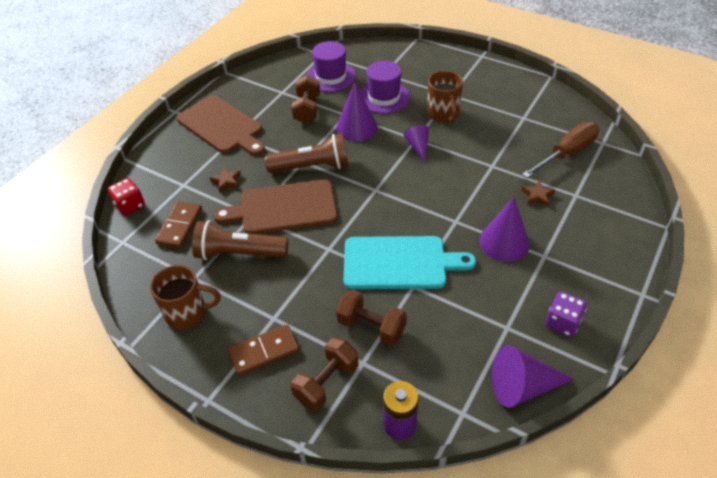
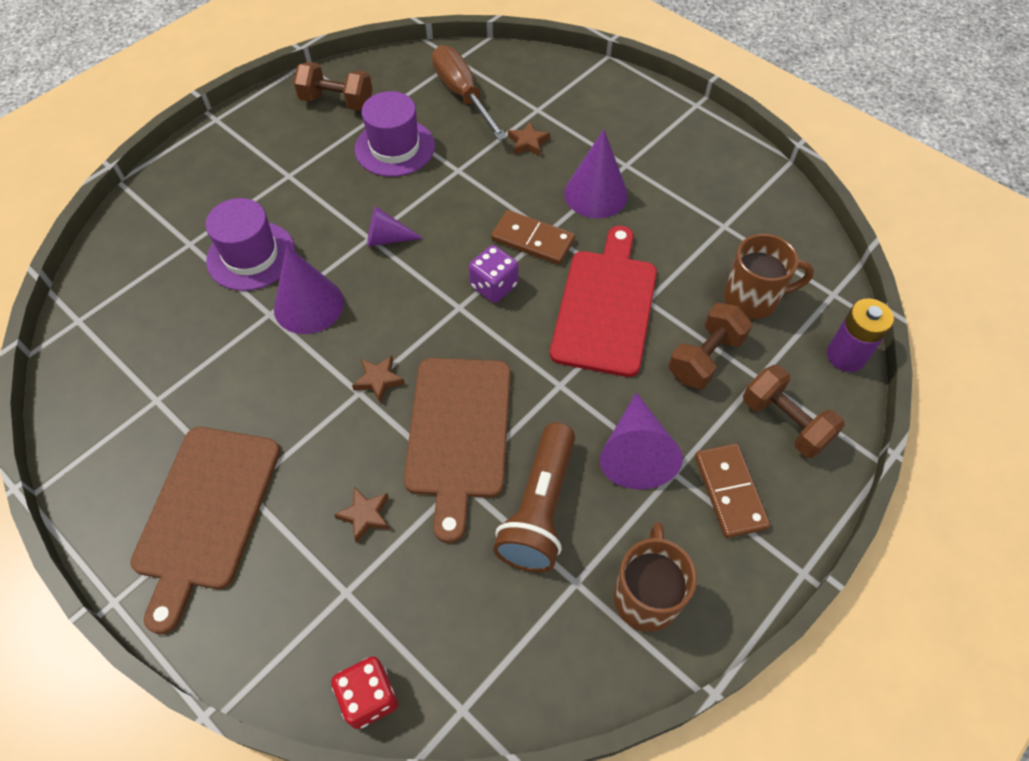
camera: 80 degrees left, 10 degrees up
(180, 226) = (452, 602): brown domino -> brown domino (533, 240)
(221, 126) = (206, 513): brown cutting board -> brown cutting board turned 135 degrees clockwise
(307, 109) = (228, 367): brown dumbbell -> brown dumbbell (337, 102)
(312, 167) = (378, 380): brown flashlight -> brown star
(331, 77) = (154, 318): purple hat -> purple hat (395, 148)
(399, 263) = (605, 307): turquoise cutting board -> red cutting board
(443, 114) = (329, 194): brown mug -> brown mug (753, 299)
(522, 387) = (803, 234): purple cone -> purple cone (636, 453)
(562, 322) = (724, 178): purple dice -> purple dice (494, 286)

